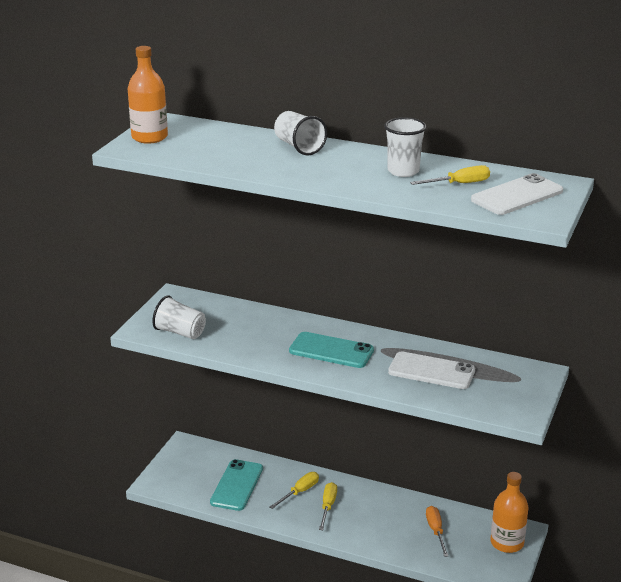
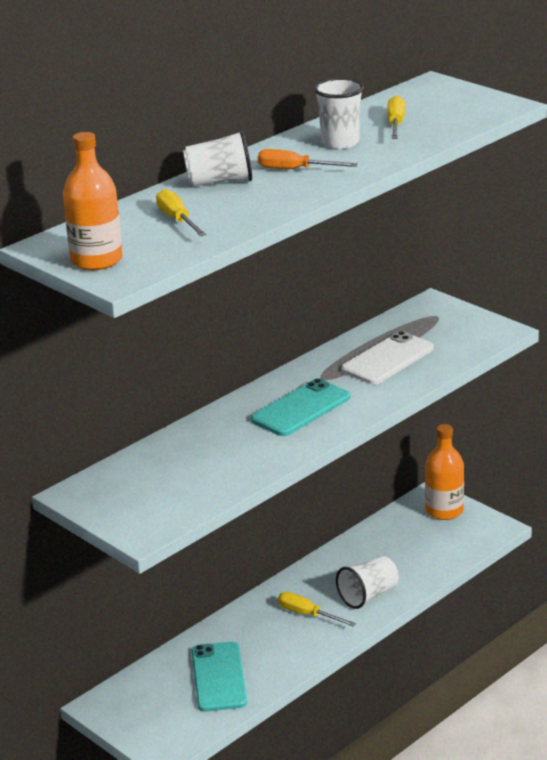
camera: 65 degrees left, 0 degrees up
(180, 332) = (175, 504): white cup -> white cup (368, 595)
(237, 485) = (219, 677): turquoise phone -> turquoise phone turned 45 degrees clockwise
(299, 492) = (267, 629): yellow screwdriver -> yellow screwdriver (177, 220)
(436, 531) = (398, 550): orange screwdriver -> orange screwdriver (295, 170)
(517, 195) = (445, 106): white phone -> none

